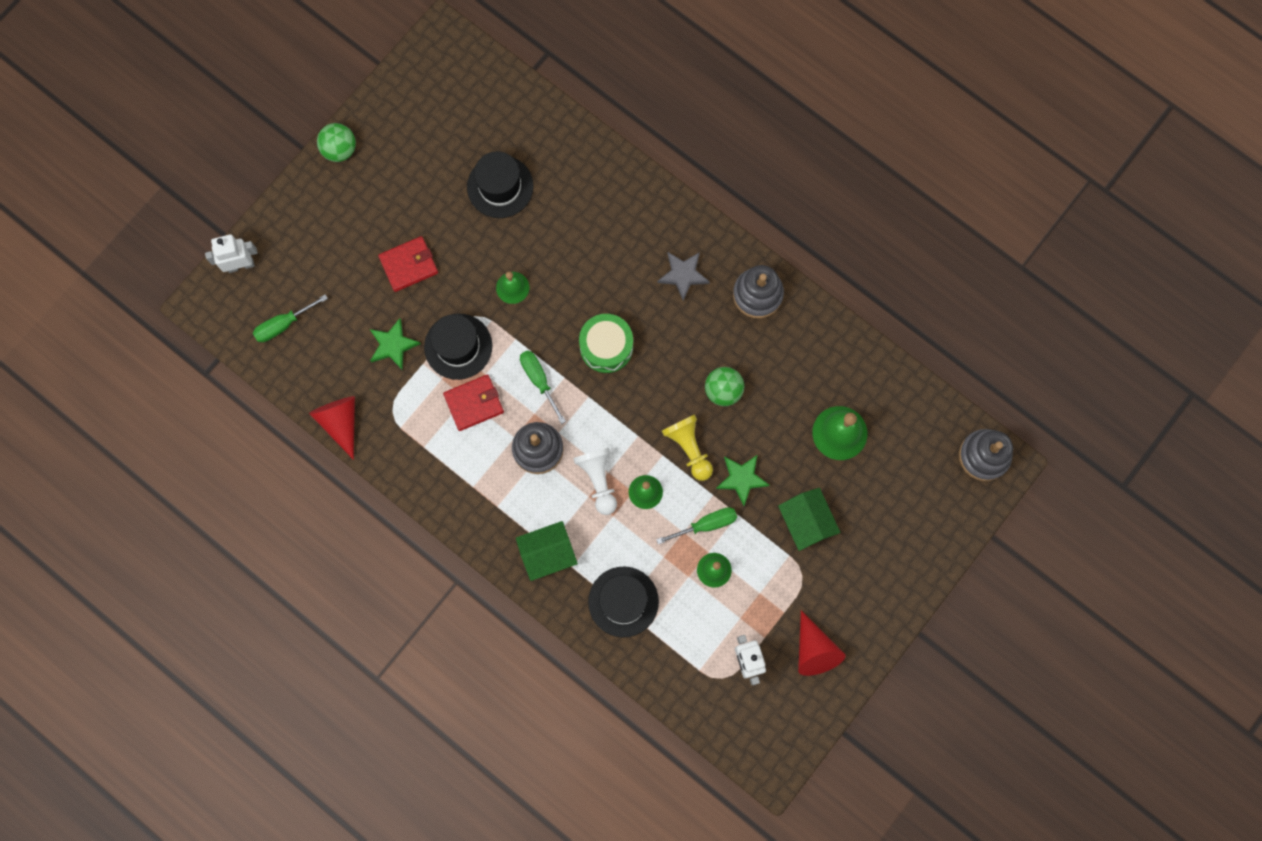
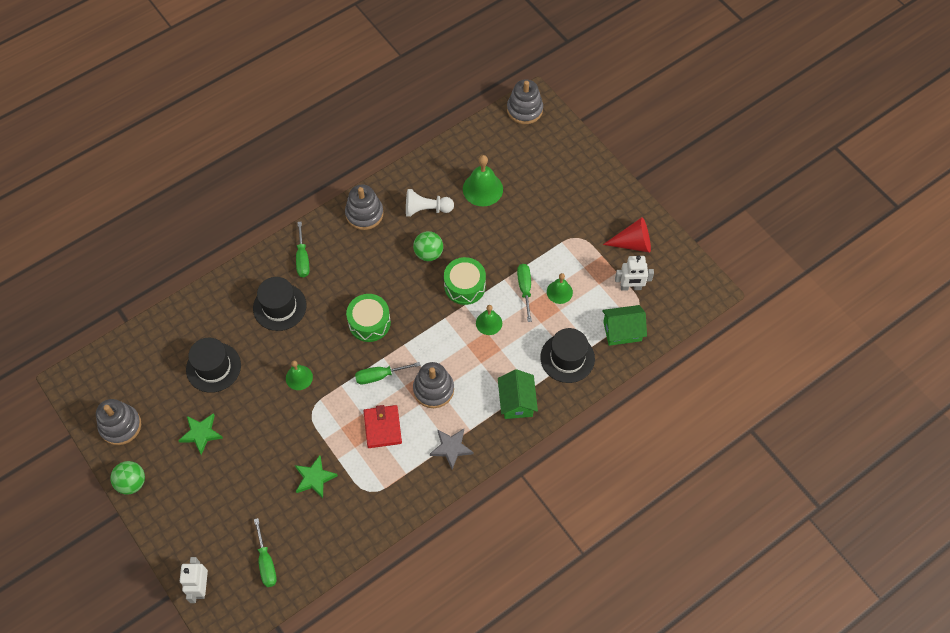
camera: 75 degrees left, 15 degrees down
(340, 422) = (365, 534): red cone -> none
(402, 112) = (120, 426): none -> grey stacking toy
(409, 265) = (252, 450): red wallet -> none
(458, 346) = (332, 428): black hat -> black hat (279, 307)
(598, 480) = (470, 353): white pawn -> white pawn (426, 209)
(672, 240) = (302, 258): none -> green screwdriver
(683, 275) = (332, 258): grey star -> grey star (451, 448)
(689, 448) = (465, 286): yellow pawn -> green drum
(741, 479) = (497, 258): green star -> green star (201, 433)
(806, 522) = (540, 225): green house -> green house (622, 331)

